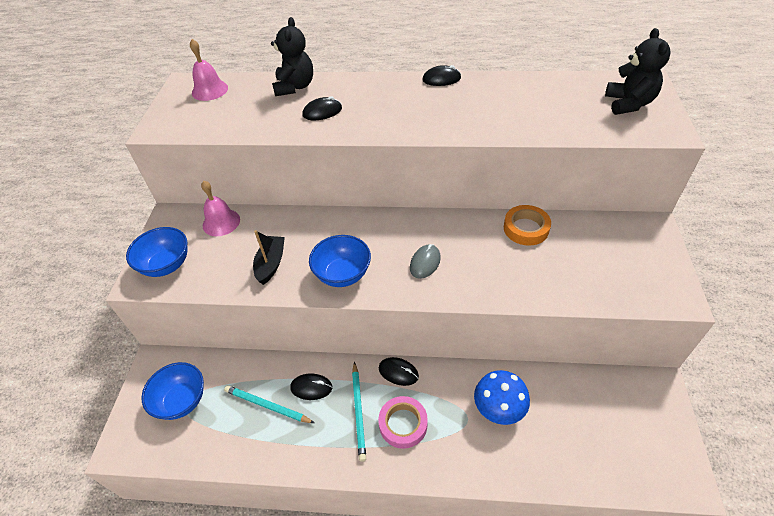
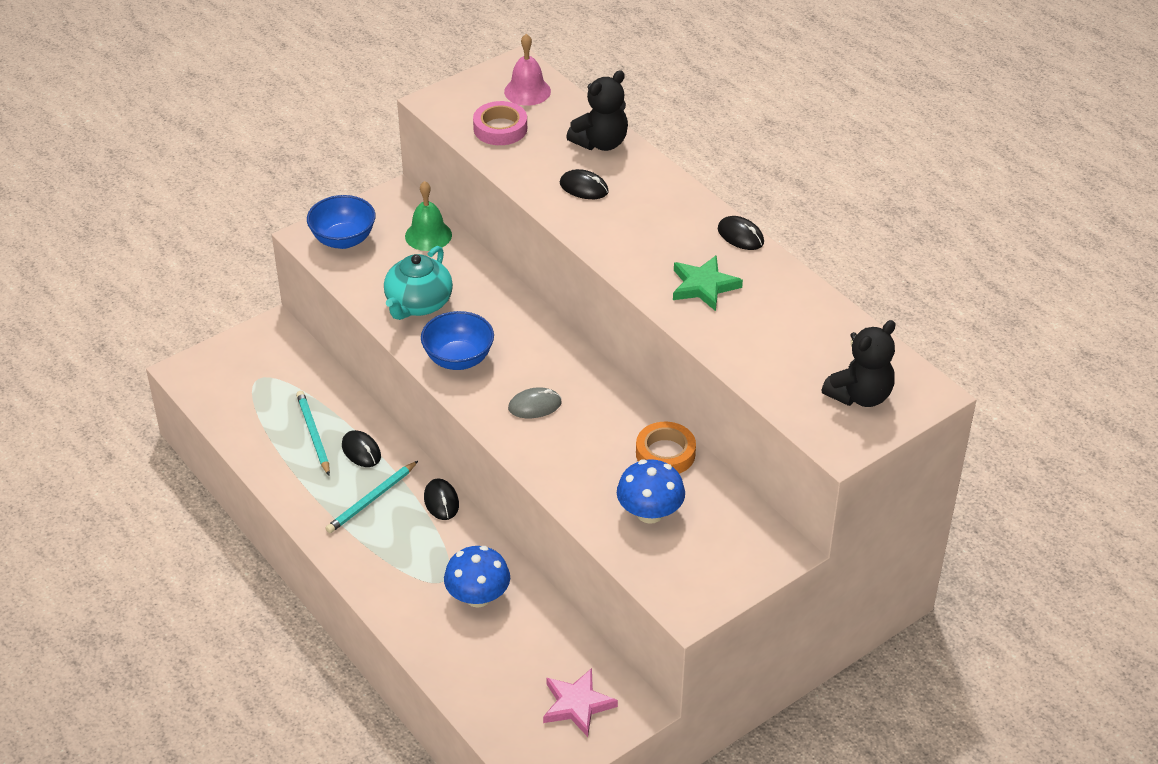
camera: 45 degrees right, 5 degrees down
(182, 401) = (260, 375): blue bowl -> none
(221, 222) = (428, 235): pink bell -> green bell
(271, 264) = (418, 304): black boat -> turquoise teapot
(403, 424) = (391, 538): pink tape -> pink tape (500, 128)
(468, 111) = (703, 286): none -> green star
(573, 265) = (650, 513): none -> blue mushroom
(636, 415) = (577, 705): none -> pink star

